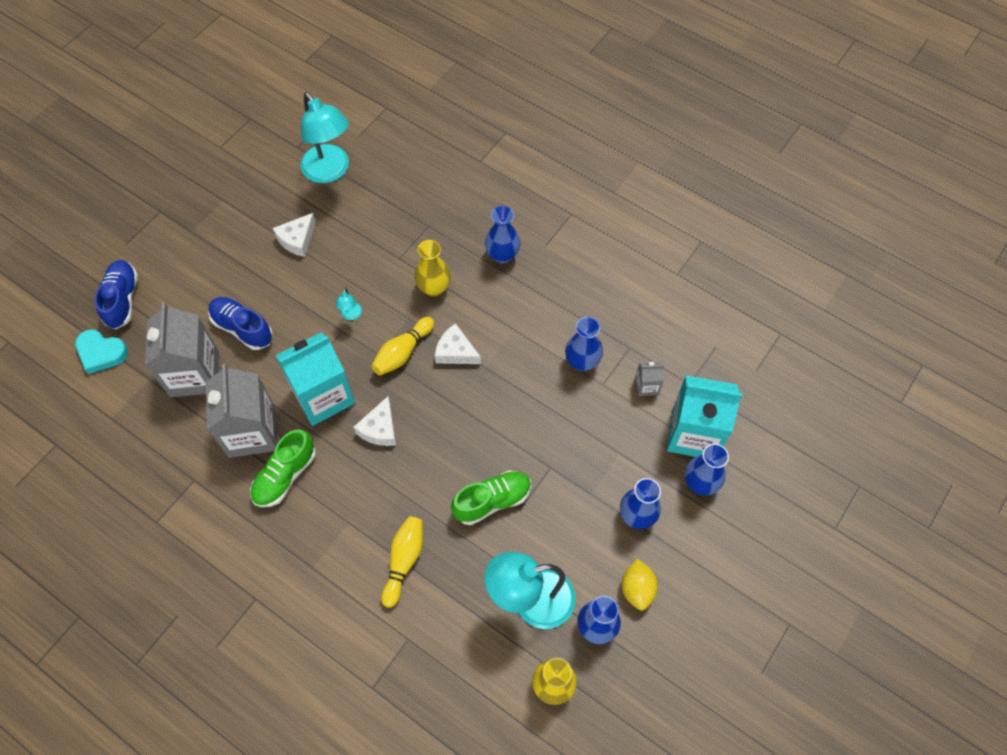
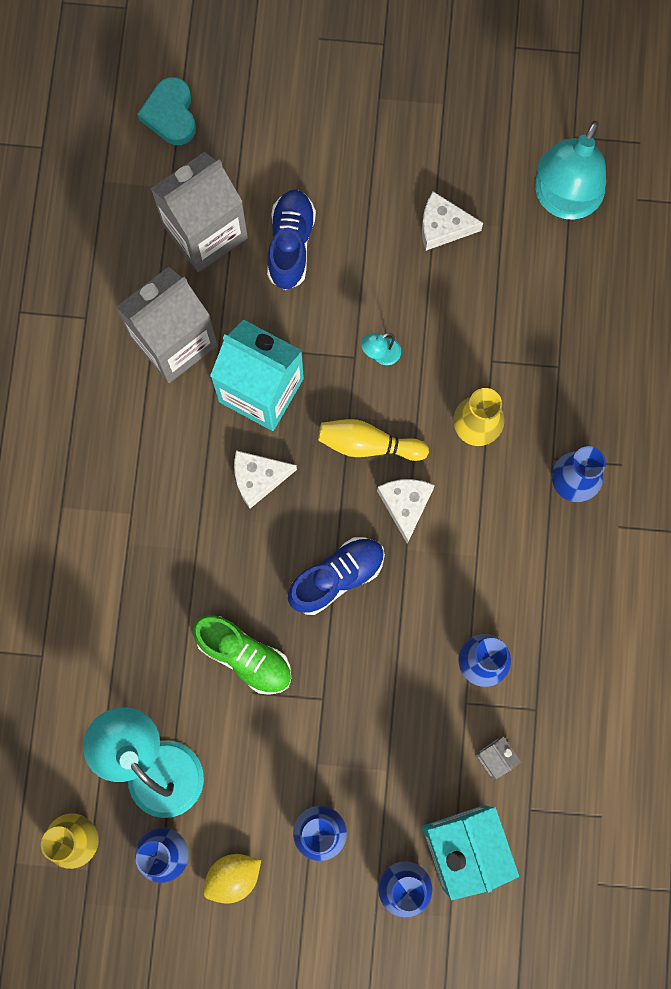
camera: 60 degrees right, 15 degrees up
(122, 300) = (246, 88): blue shoe -> blue shoe (337, 577)
(285, 476) = (145, 411): green shoe -> none
(404, 561) = (122, 600): yellow bowling pin -> none

